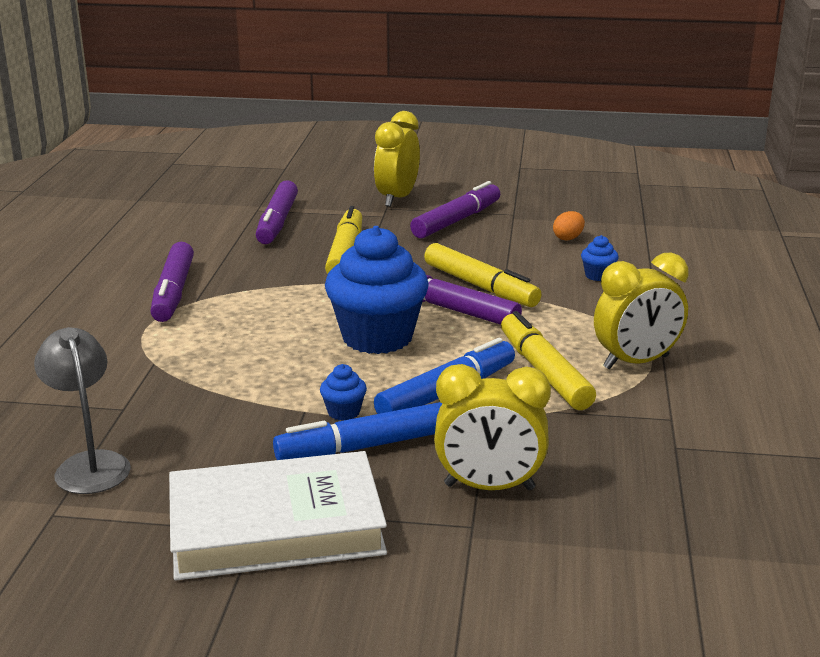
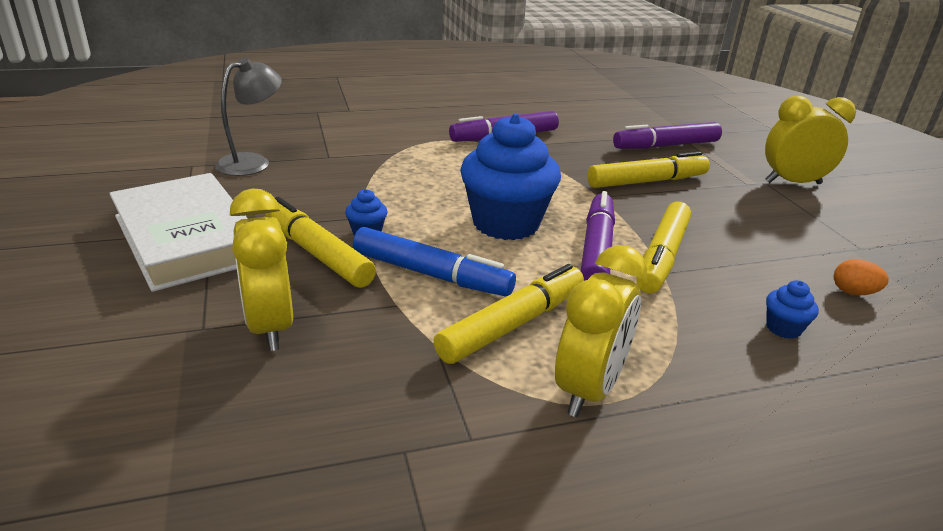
camera: 65 degrees right, 5 degrees up
(367, 446) = (317, 253): blue marker -> yellow marker
(456, 220) = (792, 219): purple marker -> none
(636, 362) = (589, 389): yellow clock -> yellow clock turned 105 degrees counterclockwise

